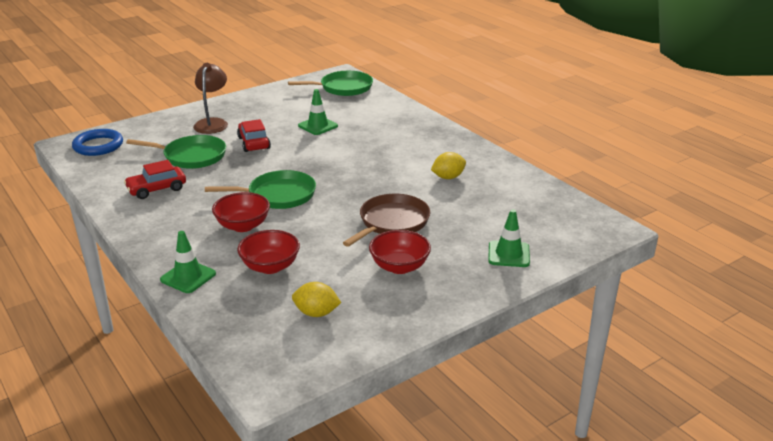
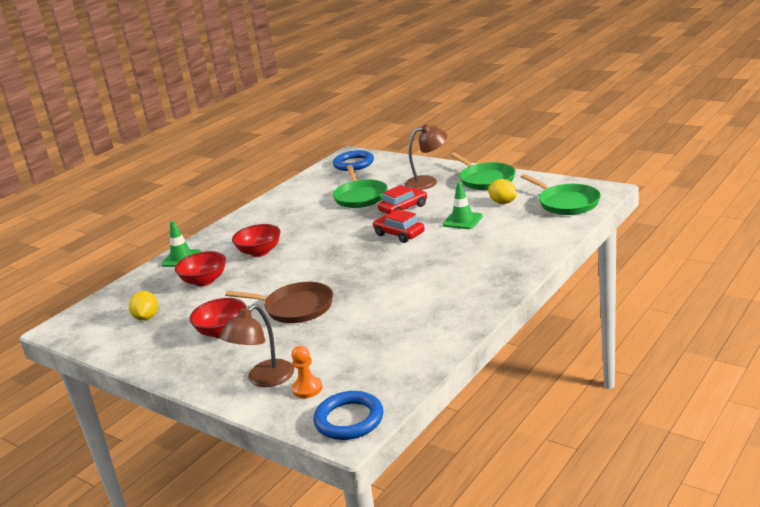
camera: 75 degrees right, 5 degrees down
(157, 189) = (299, 205): red car -> red car (399, 234)
(278, 195) = (316, 248): green pan -> green pan (485, 179)
(448, 177) = (402, 310): yellow lemon -> yellow lemon (503, 202)
(508, 254) = (264, 379): green traffic cone -> brown lamp
(539, 236) = (307, 389): none -> orange pawn
(595, 225) = (349, 419): none -> blue ring

